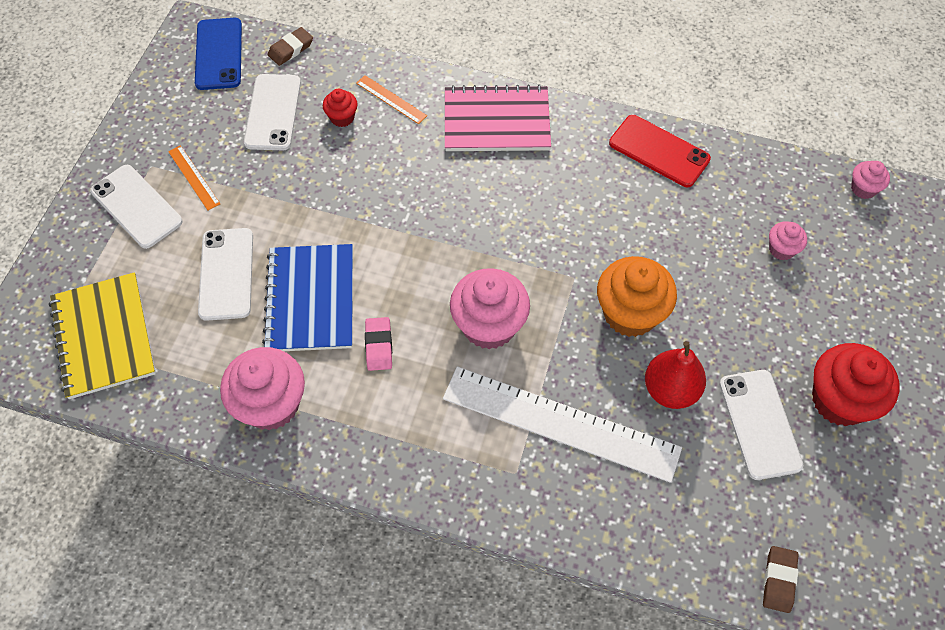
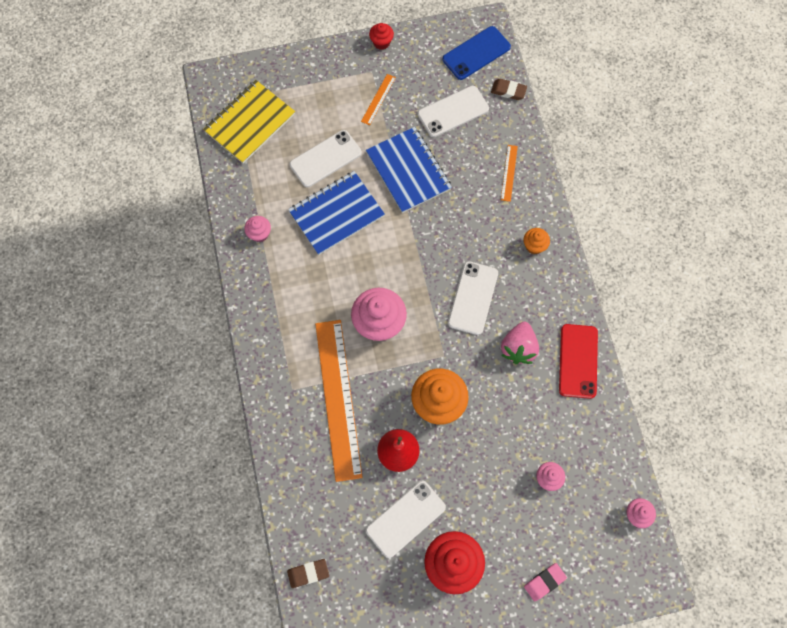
camera: 60 degrees right, 10 degrees up
(136, 206) = (340, 83): white phone -> white phone (473, 298)
(271, 404) = (259, 234): pink cupcake -> pink cupcake, size x0.50
(313, 194) = (408, 171): none -> blue notebook
(342, 117) = (475, 153): red cupcake -> red cupcake (381, 42)
(379, 346) = (329, 269): pink eraser -> pink eraser (544, 582)
(496, 121) = (534, 246): pink notebook -> orange cupcake
(560, 423) = (338, 398): white ruler -> orange ruler
(610, 198) = (518, 348): none -> pink strawberry

